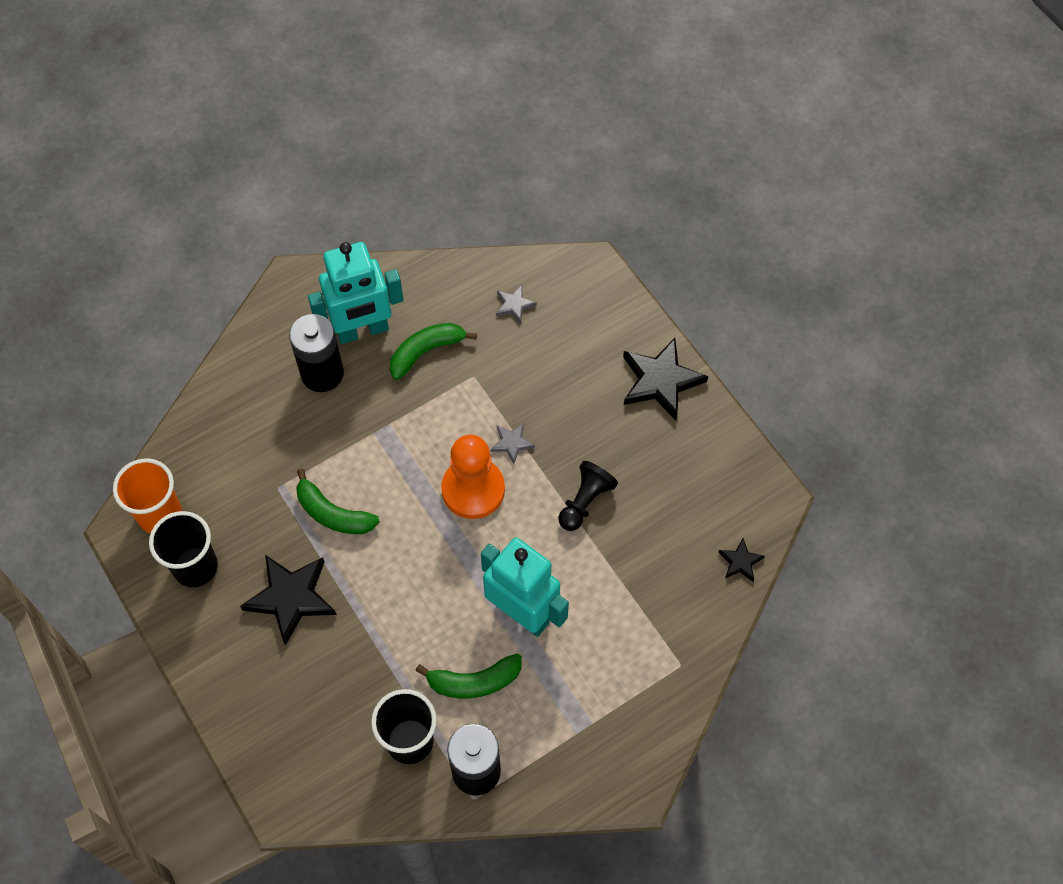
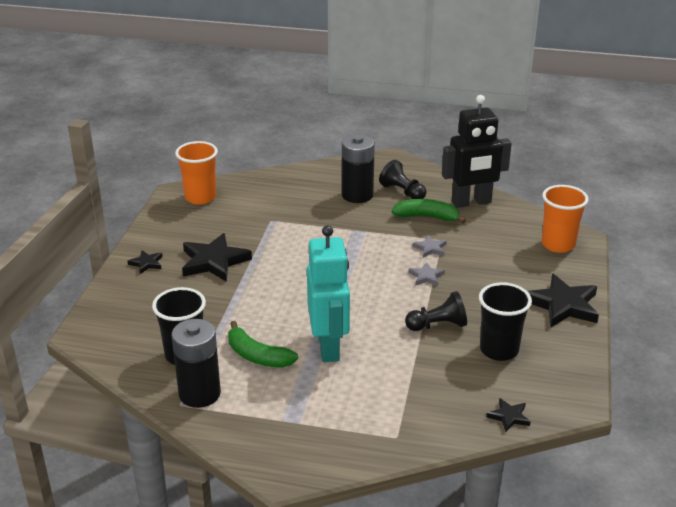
camera: 45 degrees right, 30 degrees down
(195, 567) = (187, 223): black cup -> black cup (499, 350)
(226, 661) = (146, 263): none -> black star
(333, 514) = (284, 245): green banana -> none
(362, 331) = (402, 192): turquoise robot -> black pawn
(445, 293) = (471, 202): none -> black robot
(473, 489) = (375, 281): orange pawn -> none
(514, 305) = (507, 227): grey star -> grey star (430, 248)
(582, 295) = (558, 244): none -> orange cup

